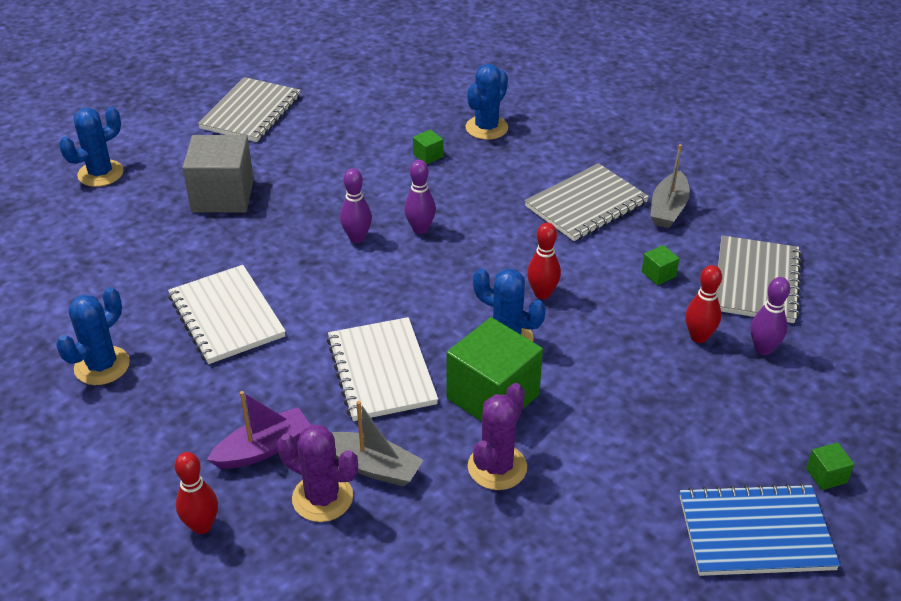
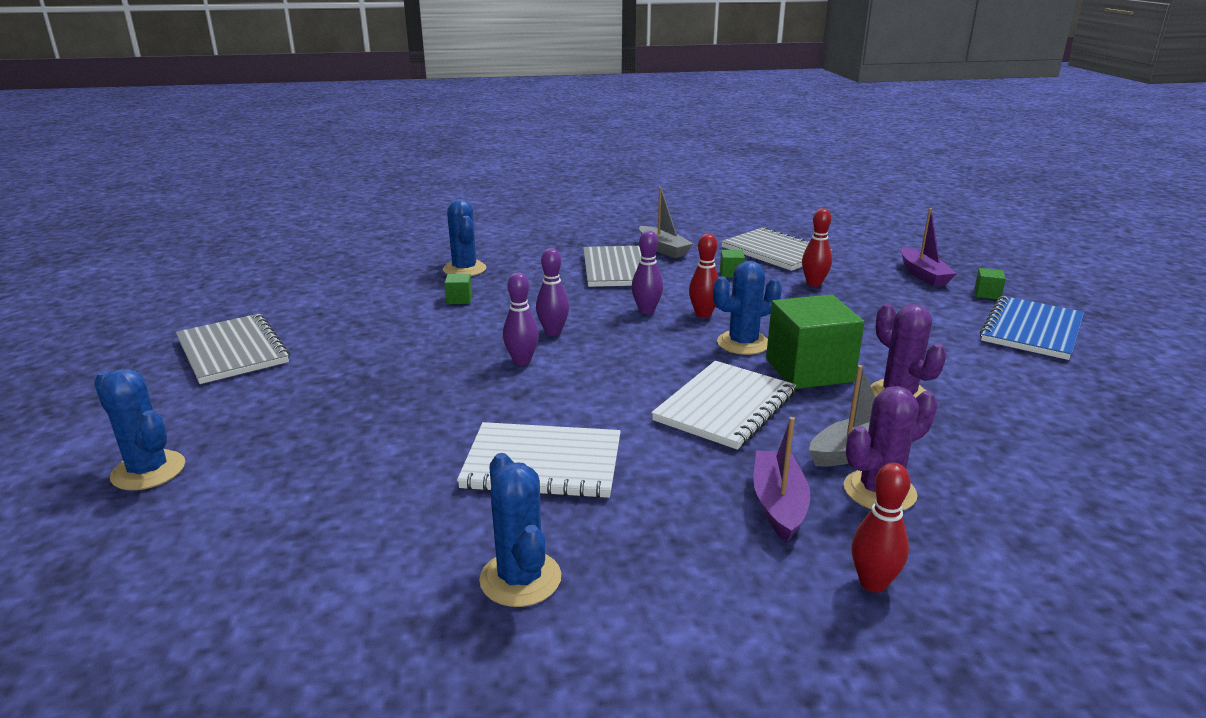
camera: 55 degrees left, 15 degrees down
(100, 173) = (148, 471): blue cactus -> blue cactus turned 45 degrees counterclockwise
(223, 196) = (339, 406): grey cube -> none
(381, 371) = (725, 407): white notebook -> white notebook turned 75 degrees counterclockwise
(763, 349) = (846, 271): purple bowling pin -> purple bowling pin (646, 311)
(824, 410) = (923, 275): none -> purple boat

